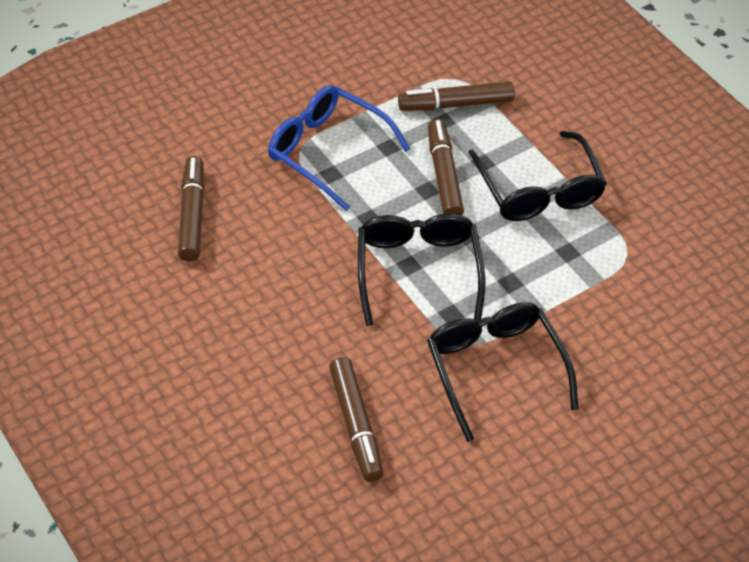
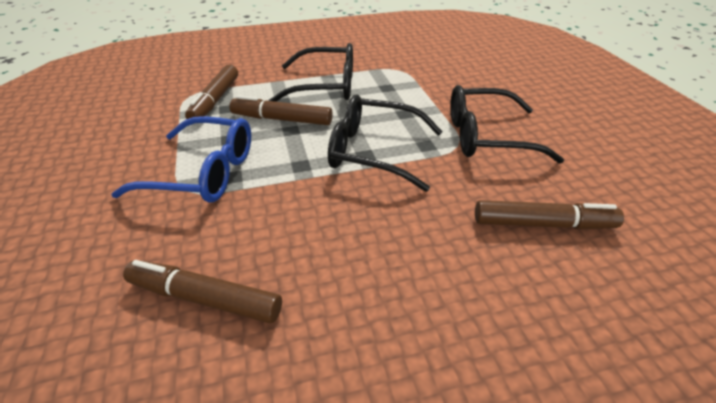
camera: 70 degrees left, 10 degrees down
(327, 151) = (203, 173): blue glasses -> blue glasses turned 135 degrees counterclockwise

